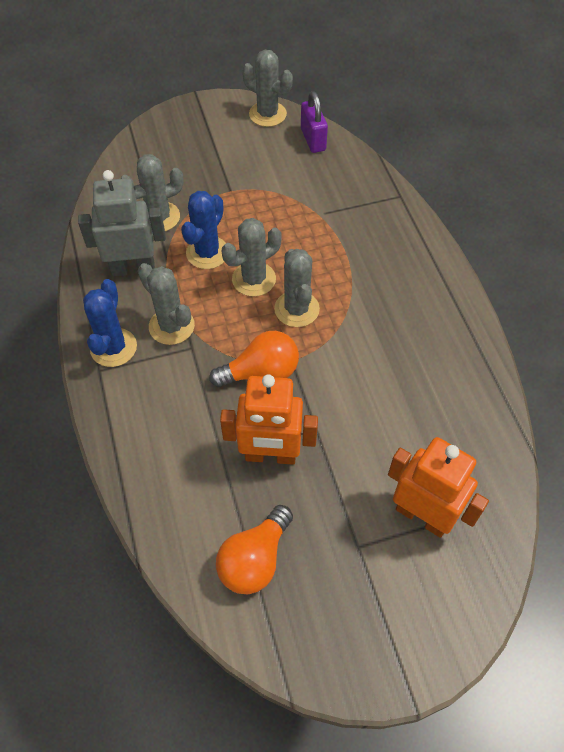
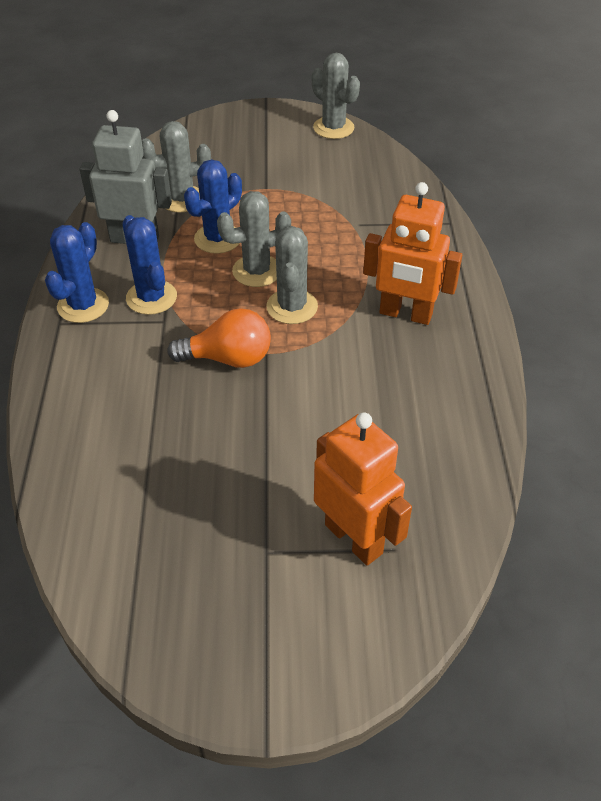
camera: 15 degrees right, 10 degrees down
(171, 326) = (151, 297): grey cactus -> blue cactus
(255, 559) = (144, 538): orange light bulb -> none
(270, 455) = (205, 439): orange robot -> orange robot (405, 314)
(313, 139) = (373, 157): purple padlock -> none

